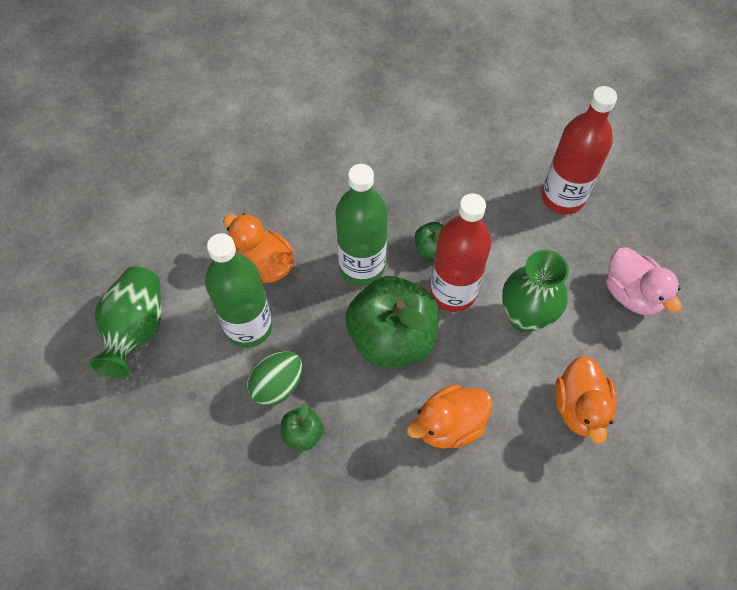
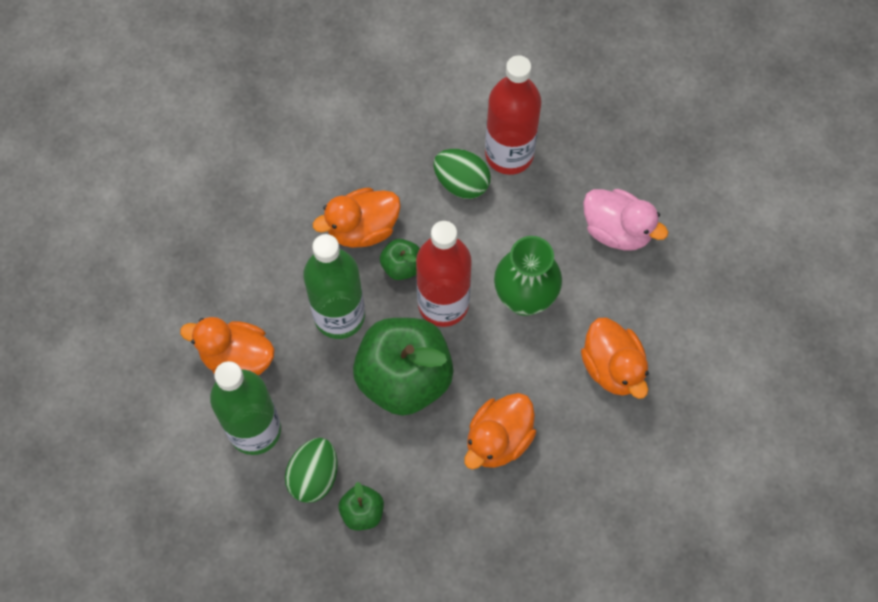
camera: 25 degrees left, 5 degrees up
(136, 329) = (139, 485): green vase -> none
(413, 207) = (362, 229): none -> orange duck
(512, 204) = (461, 183): none -> green egg

